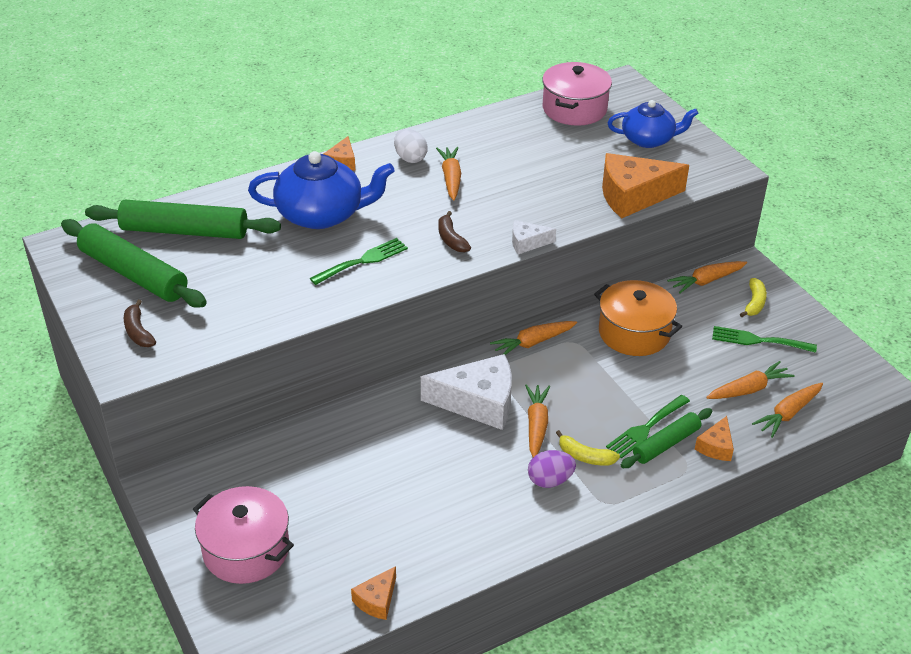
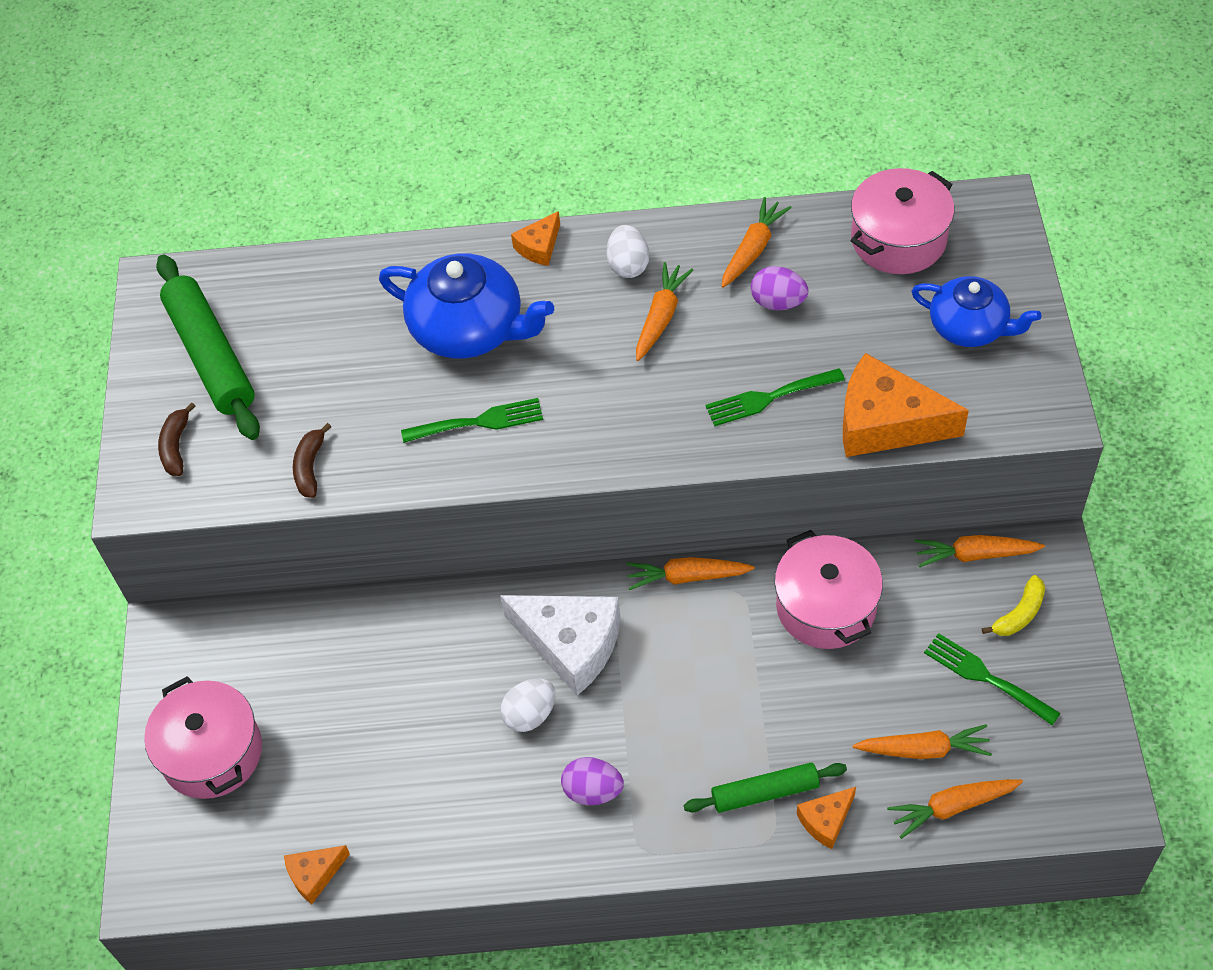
camera: 30 degrees right, 15 degrees up
(184, 231) = (298, 306): green rolling pin -> none
(451, 239) = (605, 421): brown banana -> brown banana (310, 467)
(476, 450) = (530, 714): none -> white egg
(522, 154) = (778, 302): none -> purple egg
(527, 243) = (697, 459): white cheese -> none
(536, 425) = (621, 704): orange carrot -> orange carrot (753, 249)
(585, 456) = (654, 772): yellow banana -> none
(634, 333) = (826, 606): orange pot -> pink pot
(646, 428) = (753, 759): green fork -> green fork (768, 398)

